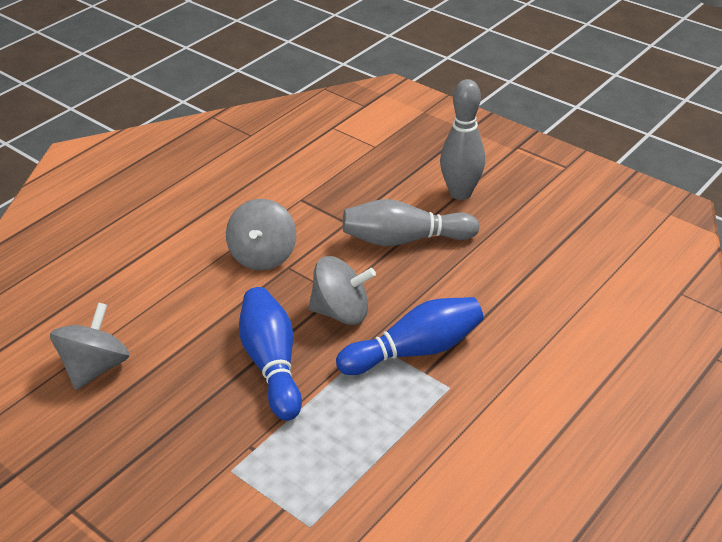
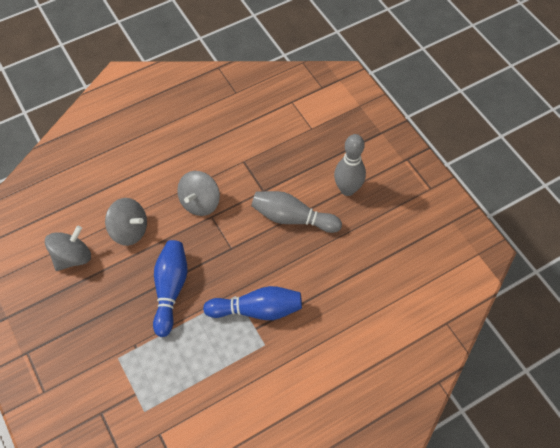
camera: 20 degrees right, 20 degrees up
(341, 312) = (227, 264): grey spinning top -> grey spinning top (129, 230)

